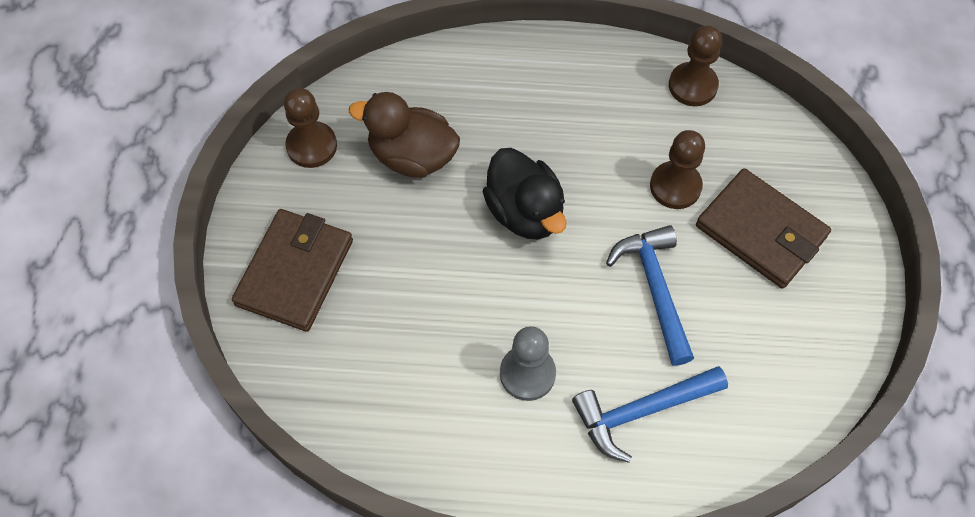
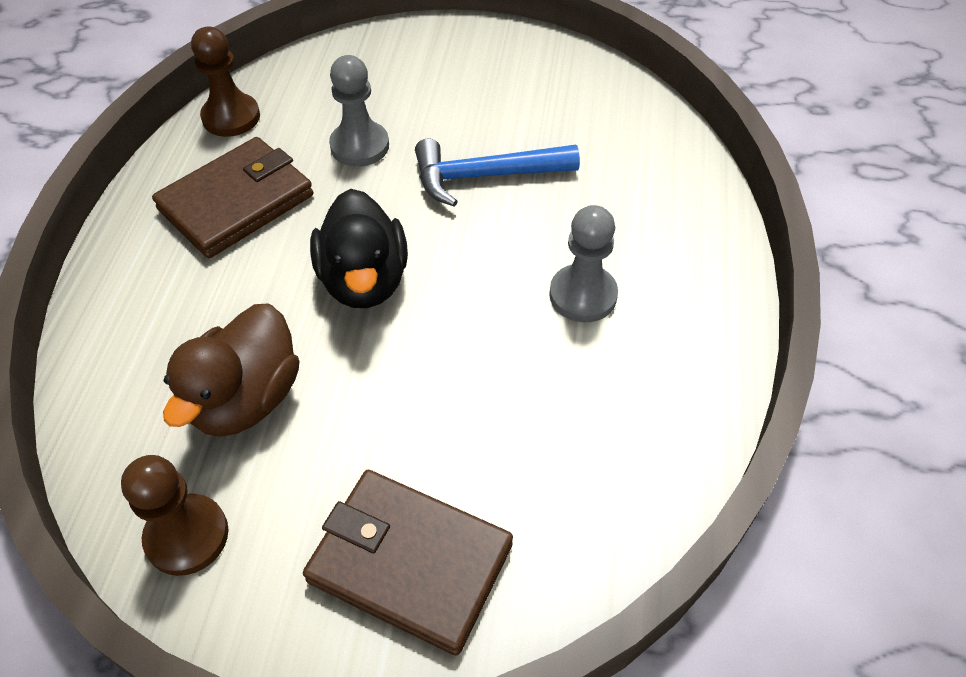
camera: 85 degrees left, 10 degrees down
(525, 212) = (364, 280): black duck -> black duck turned 105 degrees clockwise
(642, 411) = (628, 202): blue hammer -> none
(675, 186) = (359, 146): brown pawn -> grey pawn
(761, 231) = (428, 91): brown wallet -> brown wallet (236, 202)

